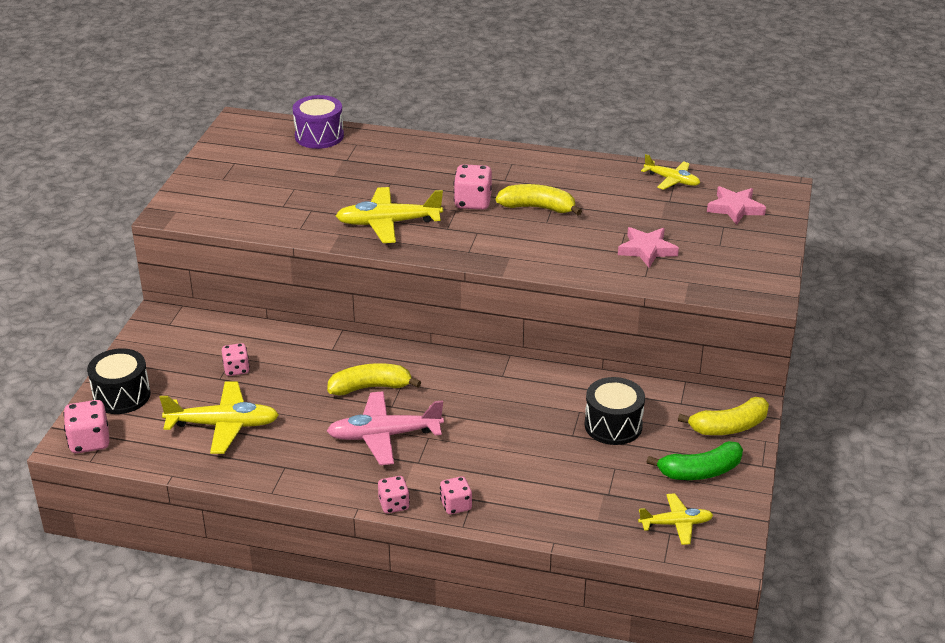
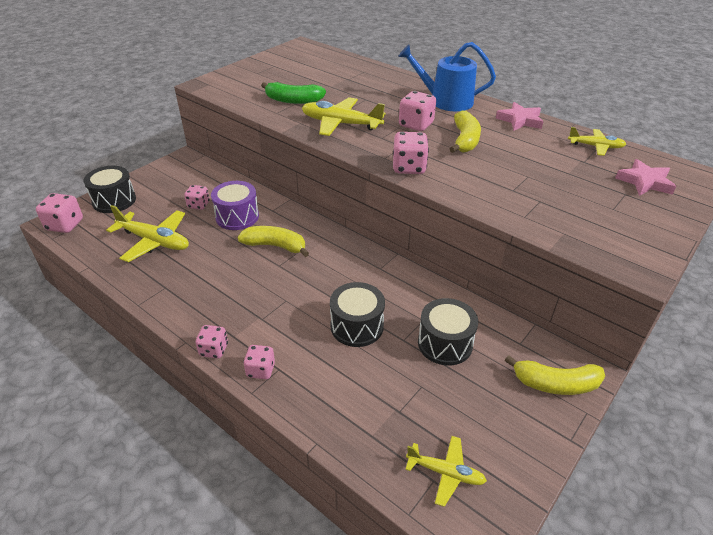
camera: 25 degrees right, 5 degrees up
(319, 136) = (343, 62): purple drum -> purple drum (237, 217)
(384, 436) = (254, 287): pink plane -> none
(484, 162) = (446, 101): none -> blue watering can
(502, 255) = (409, 167): none -> pink dice
(519, 438) = (357, 326): none -> black drum
(538, 207) = (465, 140): yellow banana -> yellow banana turned 60 degrees clockwise
(647, 250) = (539, 195): pink star -> pink star (520, 120)
(672, 180) = (596, 146): yellow plane -> yellow plane turned 45 degrees counterclockwise
(700, 471) = (502, 422): green banana -> green banana (293, 100)

